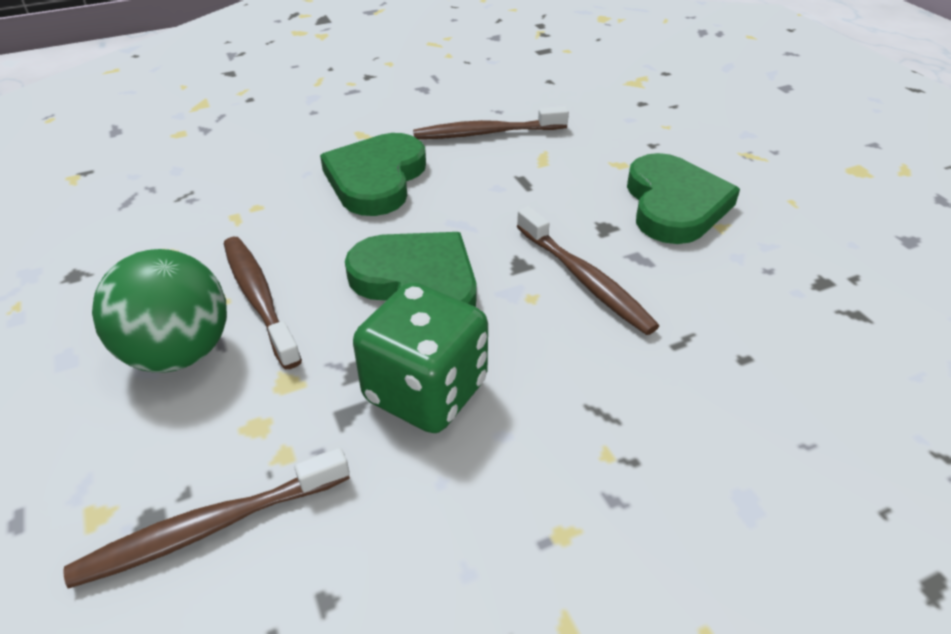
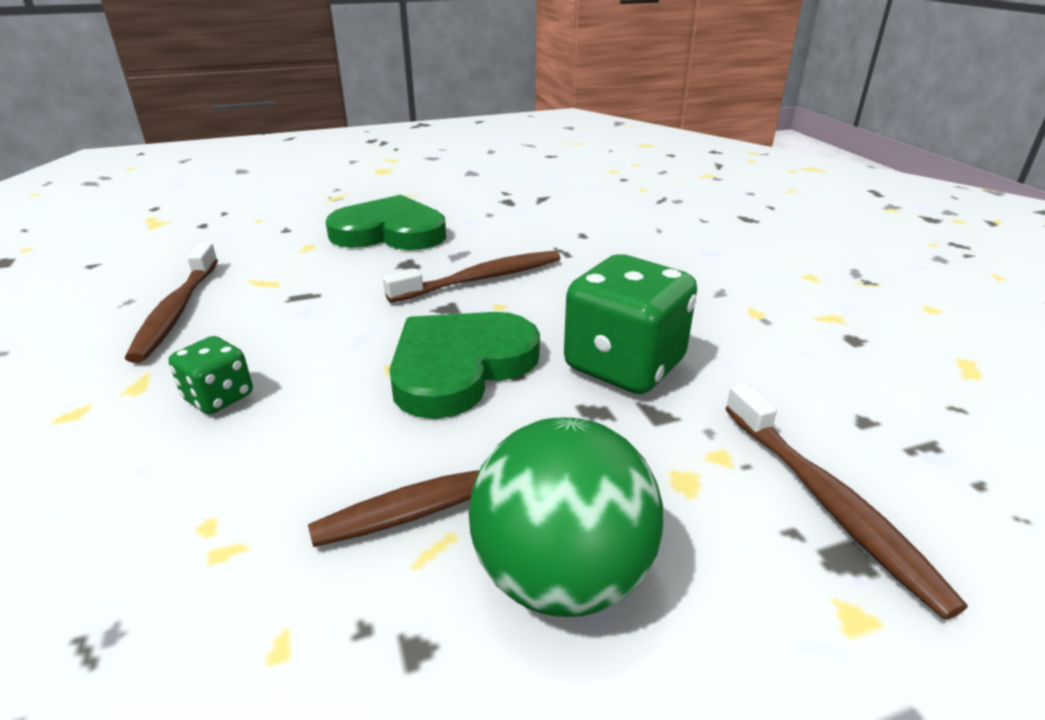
camera: 85 degrees left, 10 degrees down
(376, 179) = (219, 397): green heart -> green dice

